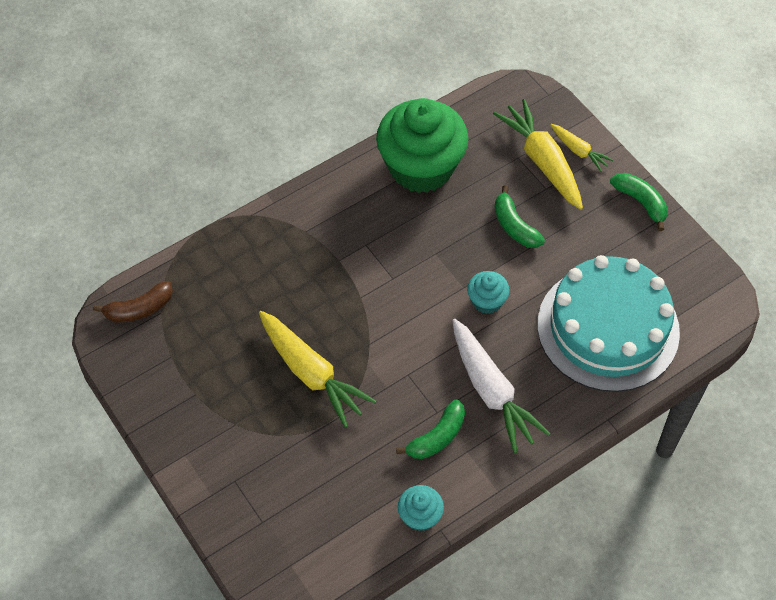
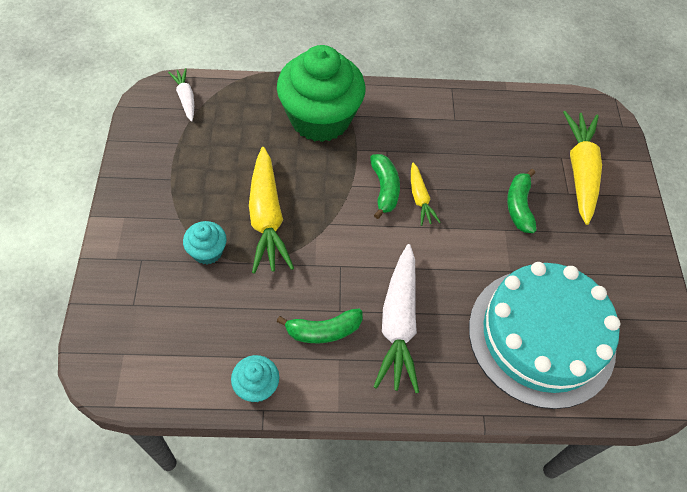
camera: 30 degrees right, 0 degrees up
(139, 309) = (186, 98): brown banana -> white carrot
(421, 167) = (475, 121): green cupcake -> green cupcake (320, 119)
(486, 301) = (450, 249): turquoise cupcake -> turquoise cupcake (207, 251)
(578, 151) = (618, 181): yellow carrot -> yellow carrot (419, 198)
(640, 202) = (646, 251): green banana -> green banana (384, 189)

